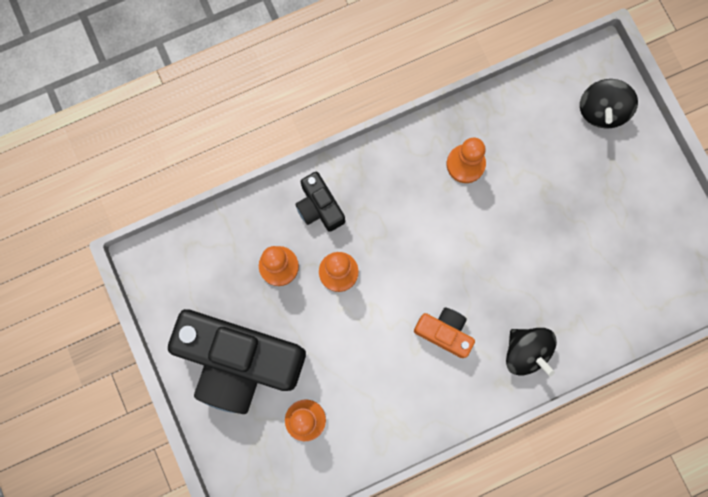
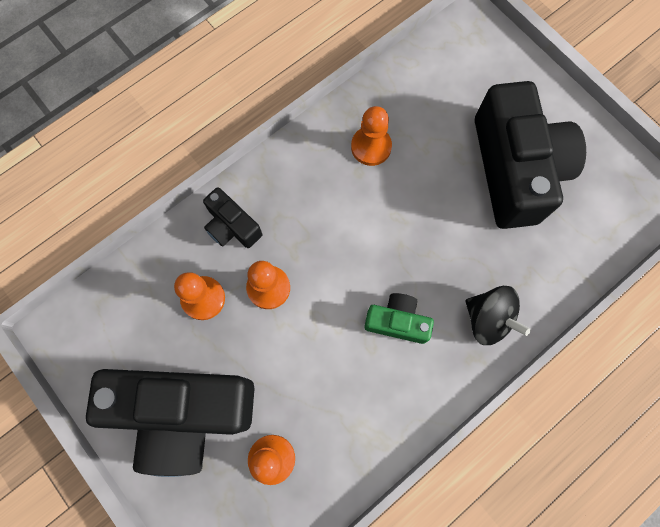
camera: 15 degrees left, 5 degrees down
(444, 332) = (397, 321): orange camera -> green camera
(593, 220) = (515, 169): none -> black camera
(601, 111) = (489, 65): black spinning top -> none

